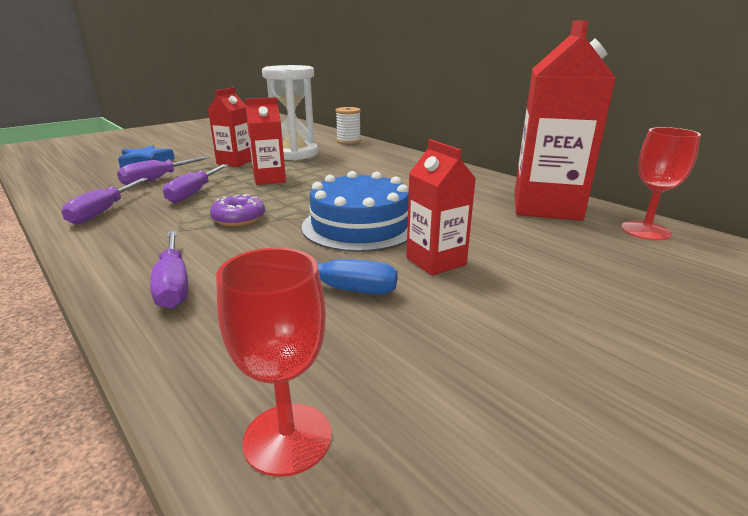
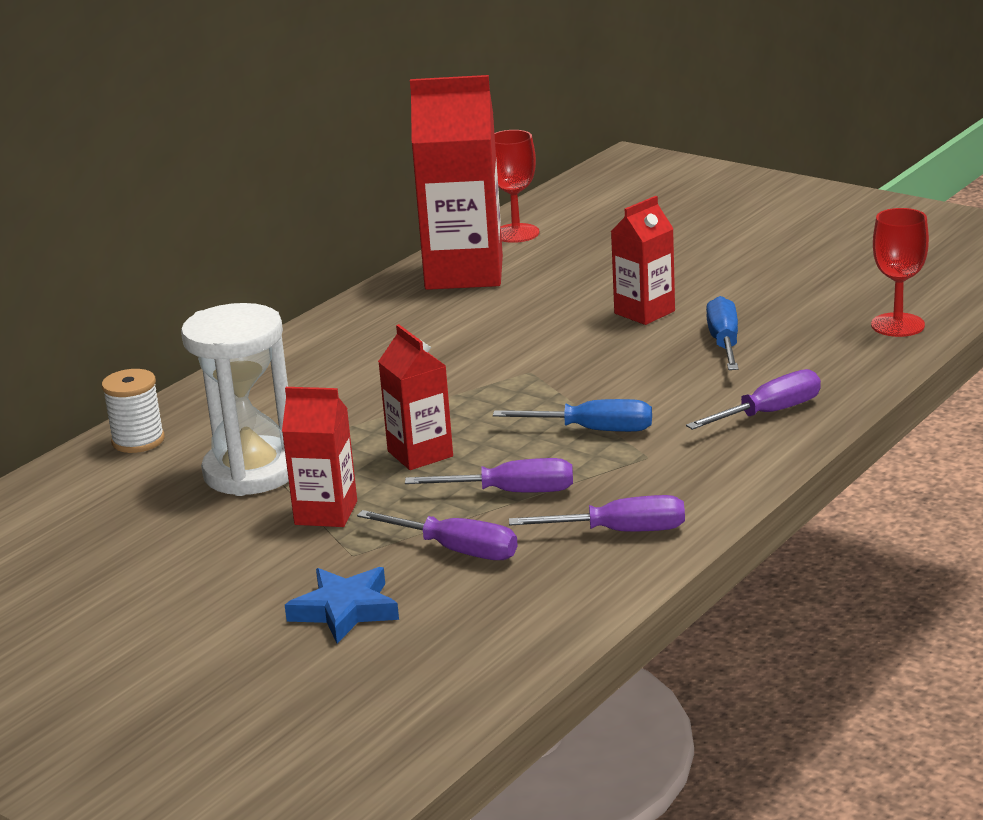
camera: 100 degrees left, 0 degrees up
(239, 219) = (593, 430): purple donut -> blue screwdriver
(360, 226) = (576, 358): blue cake -> none

